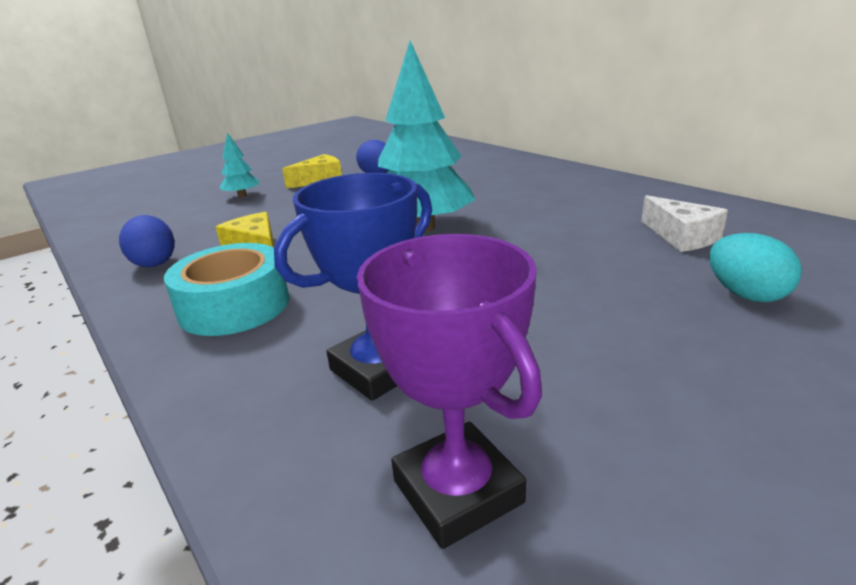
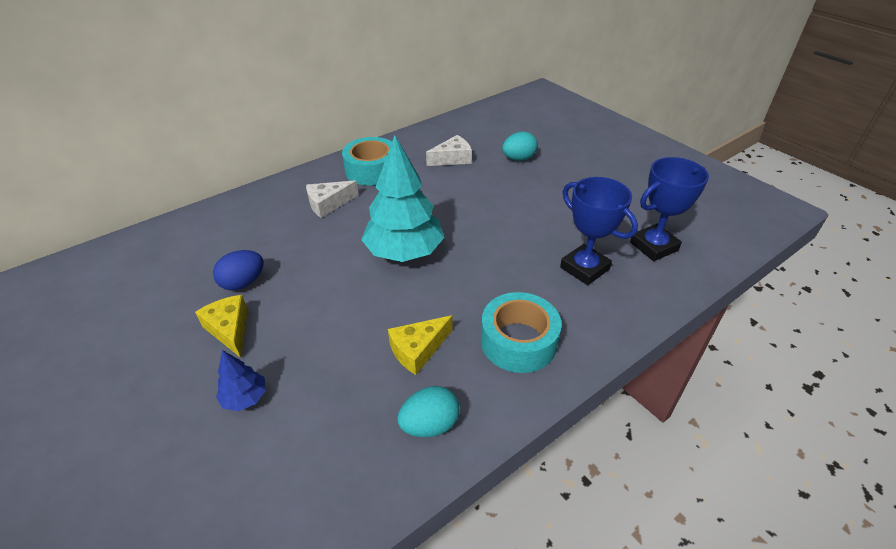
camera: 90 degrees left, 15 degrees up
(154, 262) = (430, 425): blue egg -> turquoise egg
(242, 196) = (245, 398): turquoise tree -> blue tree
(458, 491) = (653, 246): purple trophy -> blue trophy
(511, 184) = (328, 204): none -> white cheese
(601, 193) = (372, 170): none -> turquoise tape

